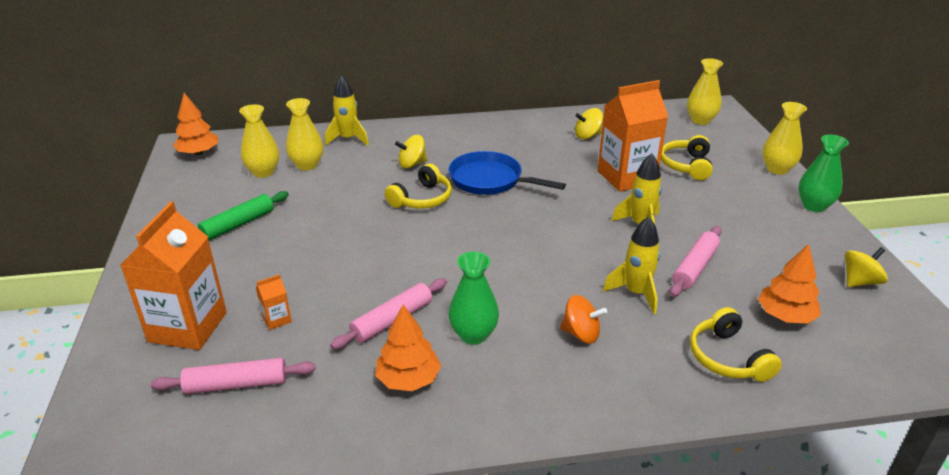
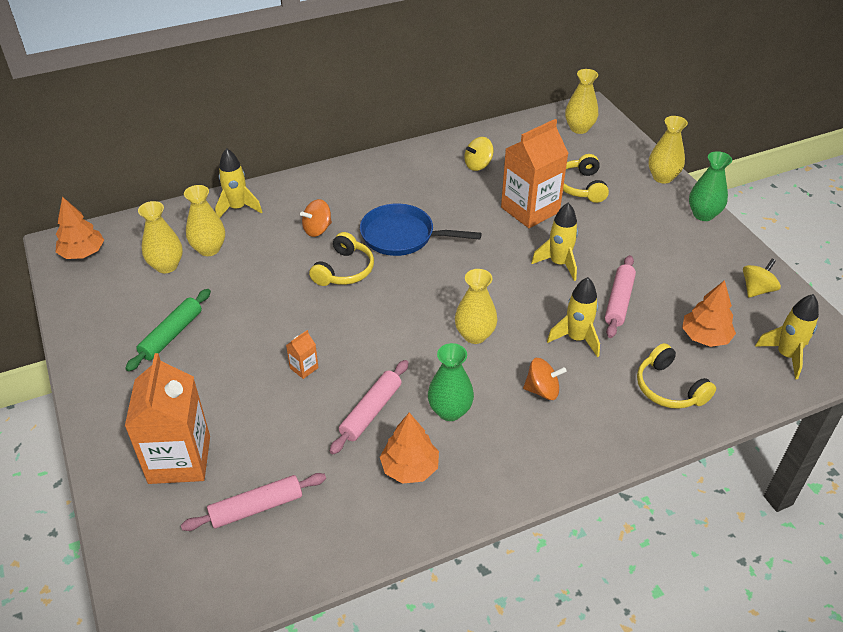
camera: 15 degrees left, 10 degrees up
(277, 319) = (262, 433): orange carton -> orange carton (304, 368)
(412, 164) = (317, 229): yellow spinning top -> orange spinning top
(528, 272) = (475, 335): none -> yellow vase
(881, 351) = (786, 356): none -> yellow rocket

